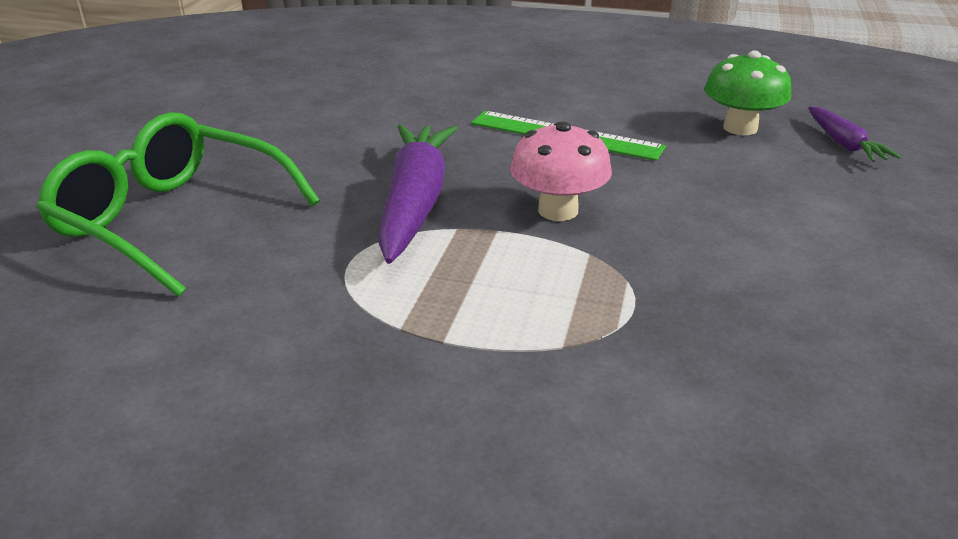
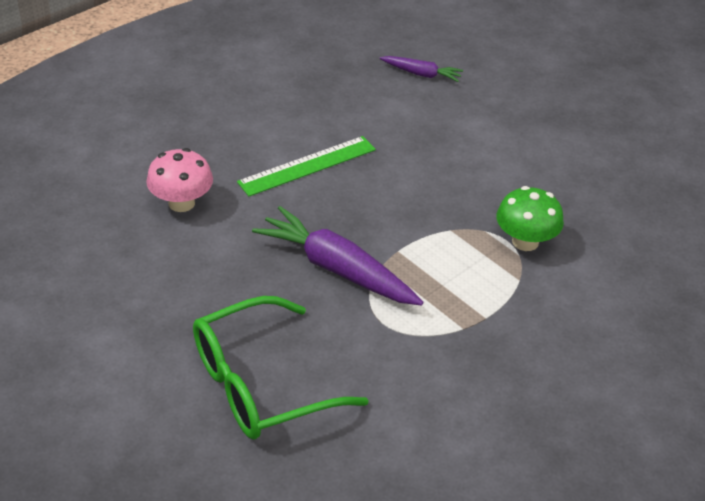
camera: 60 degrees left, 10 degrees up
(558, 210) = (397, 218): pink mushroom -> pink mushroom (181, 203)
(740, 128) = (367, 95): green mushroom -> green mushroom (525, 241)

